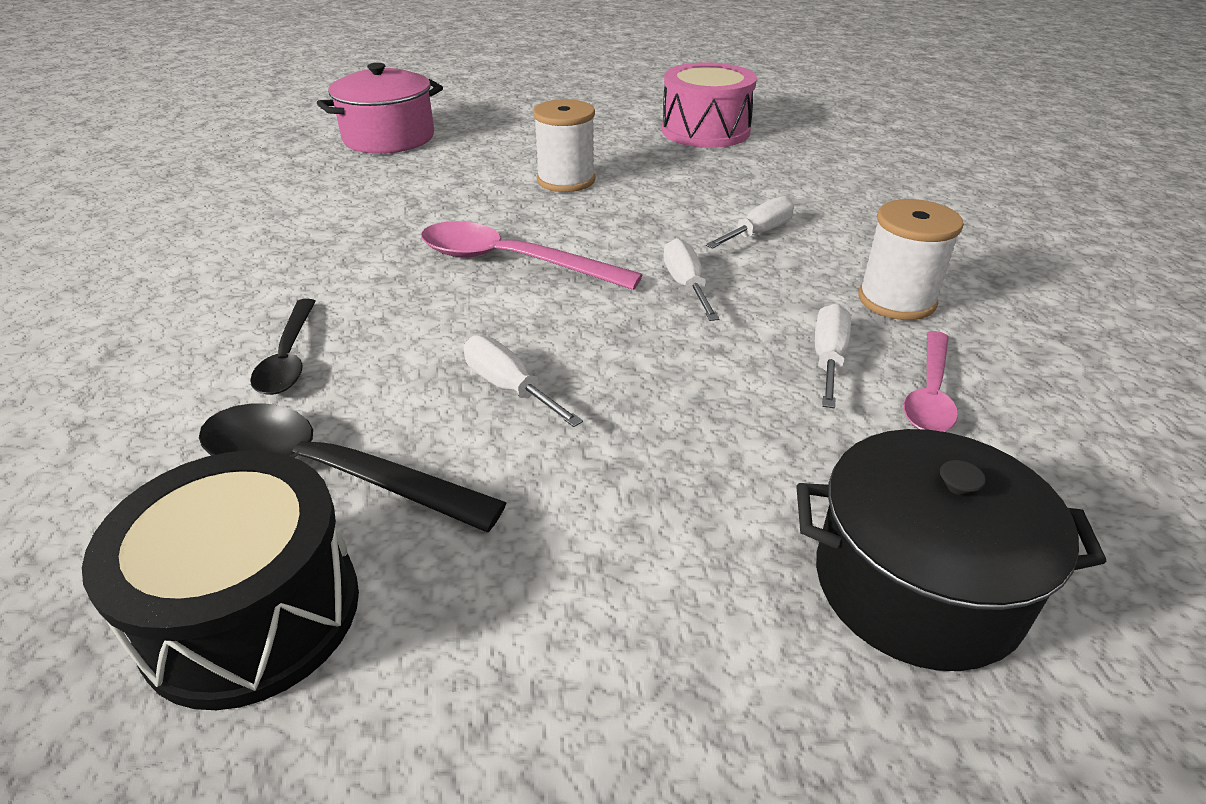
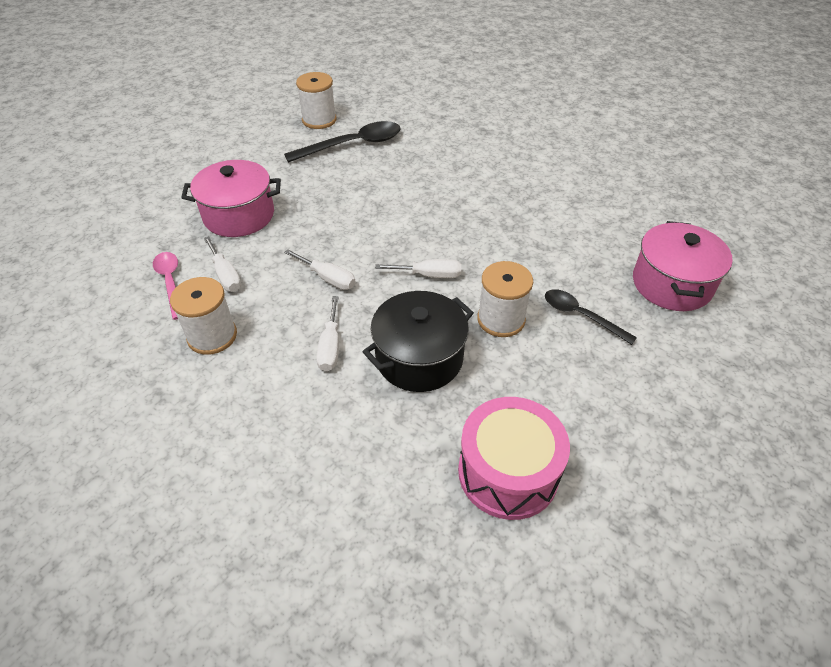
camera: 135 degrees right, 10 degrees up
(252, 612) = (319, 120): black drum -> white spool
(289, 358) = (427, 158): black spoon -> black spoon (581, 316)
(509, 387) = (338, 192): white screwdriver -> white screwdriver (429, 275)
(512, 262) = (425, 241): pink spoon -> none
(725, 447) = (239, 215): none -> pink pot
(917, 585) = (150, 210): black pot -> black pot (419, 358)

